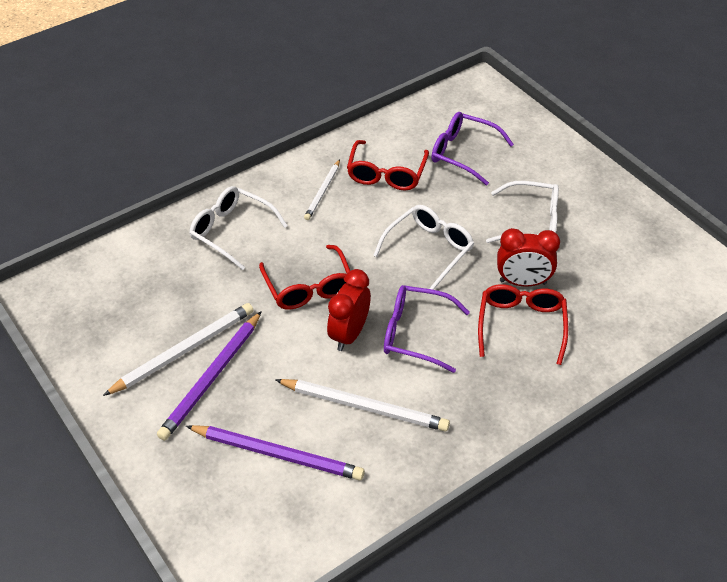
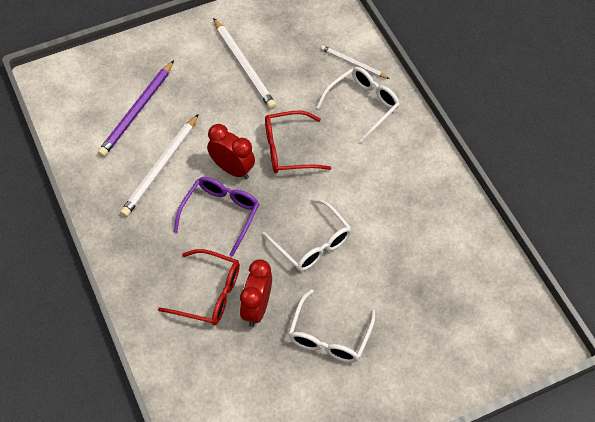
camera: 100 degrees right, 10 degrees up
(212, 378) = (214, 80): purple pencil -> none
(323, 191) = (400, 175): white pencil -> white pencil (353, 63)
(386, 174) = (416, 229): red glasses -> none
(463, 153) = (437, 300): purple glasses -> none

